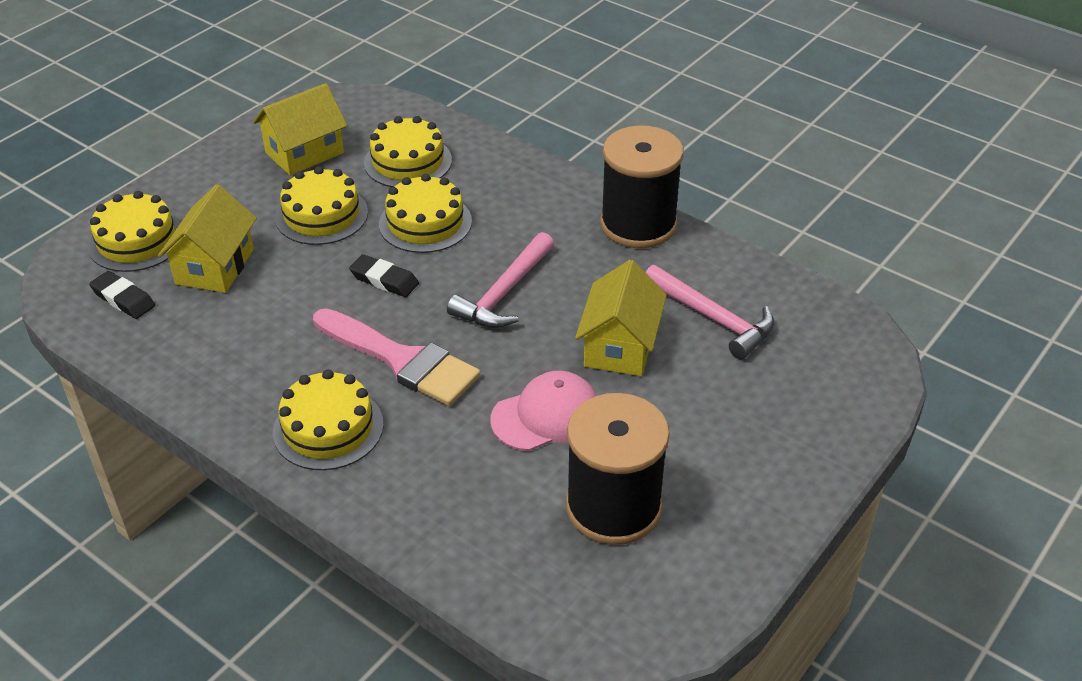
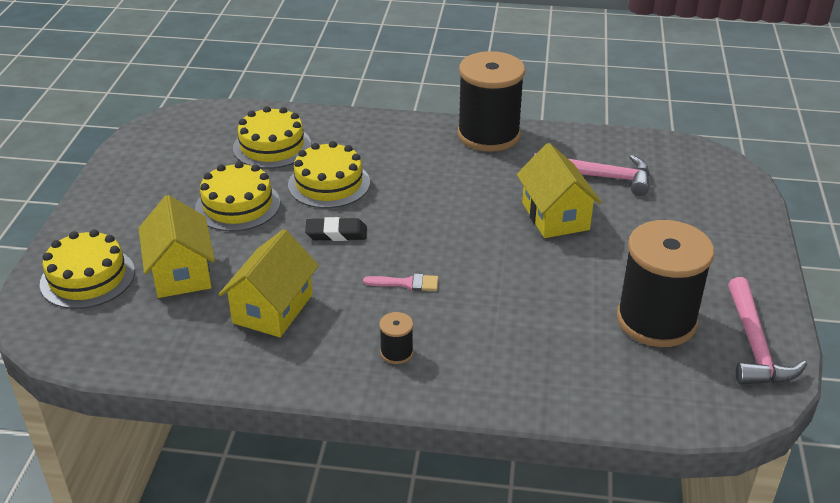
camera: 30 degrees left, 5 degrees down
(123, 299) = (120, 326): black eraser -> none
(304, 153) = (177, 166): yellow house -> yellow house (272, 309)
(328, 428) = (396, 352): yellow cake -> black spool
(402, 360) = (406, 283): pink brush -> pink brush, size x0.44
(504, 293) = (438, 211): pink hammer -> pink hammer (754, 345)
(546, 415) = (550, 280): pink cap -> none

